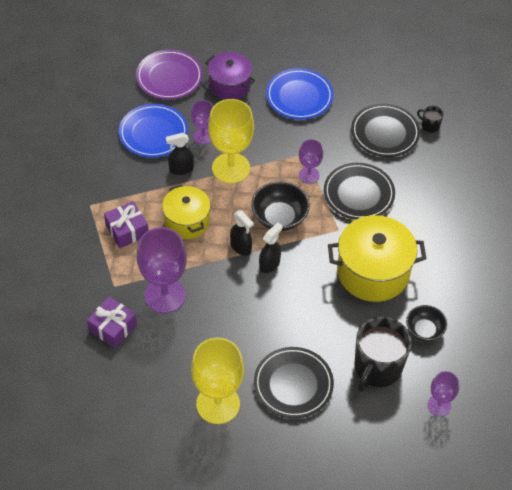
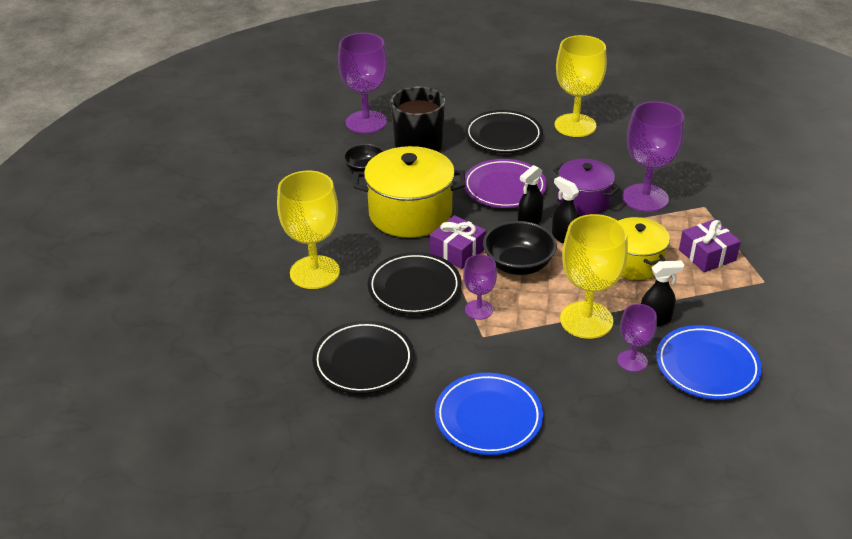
camera: 175 degrees left, 15 degrees down
(112, 327) = (694, 175): purple gift -> purple gift (457, 251)
(169, 77) = (706, 454): purple plate -> purple plate (504, 188)
(229, 85) = (602, 438): purple pot -> purple pot (583, 200)
(430, 126) = (294, 370): black mug -> none
(438, 207) = (314, 272): none -> yellow goblet
(439, 405) = (366, 122): purple goblet -> purple goblet, size x1.84

